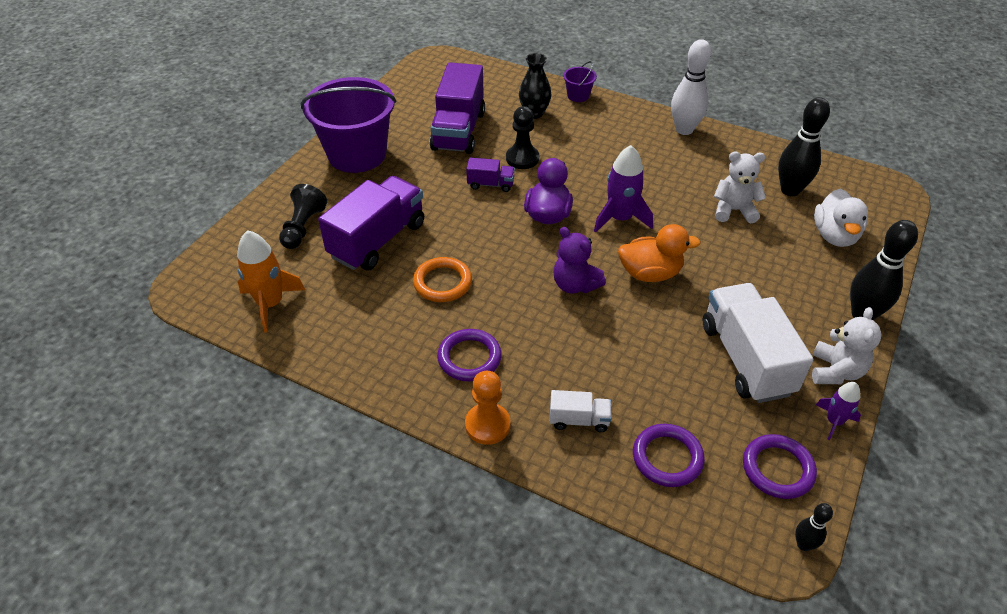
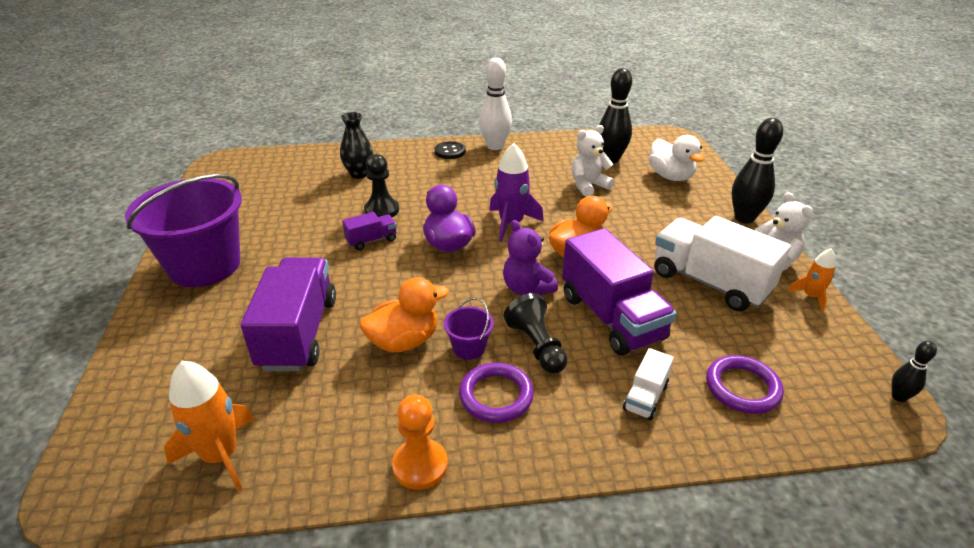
camera: 35 degrees left, 10 degrees down
(303, 227) = (197, 357): black pawn -> black pawn (536, 346)
(442, 282) = (404, 341): orange ring -> orange duck
(458, 131) = (299, 209): purple truck -> purple truck (611, 317)
(487, 425) = (574, 448): orange pawn -> orange pawn (420, 465)
(575, 285) = (527, 288): purple teddy bear -> purple teddy bear turned 45 degrees clockwise
(578, 96) = (385, 150): purple bucket -> purple bucket (469, 348)
(579, 420) = (645, 397): white truck -> white truck turned 150 degrees clockwise
(635, 119) = (450, 151): none -> black button
(777, 469) = (819, 350): purple ring -> none
(834, 421) = (811, 296): purple rocket -> orange rocket

